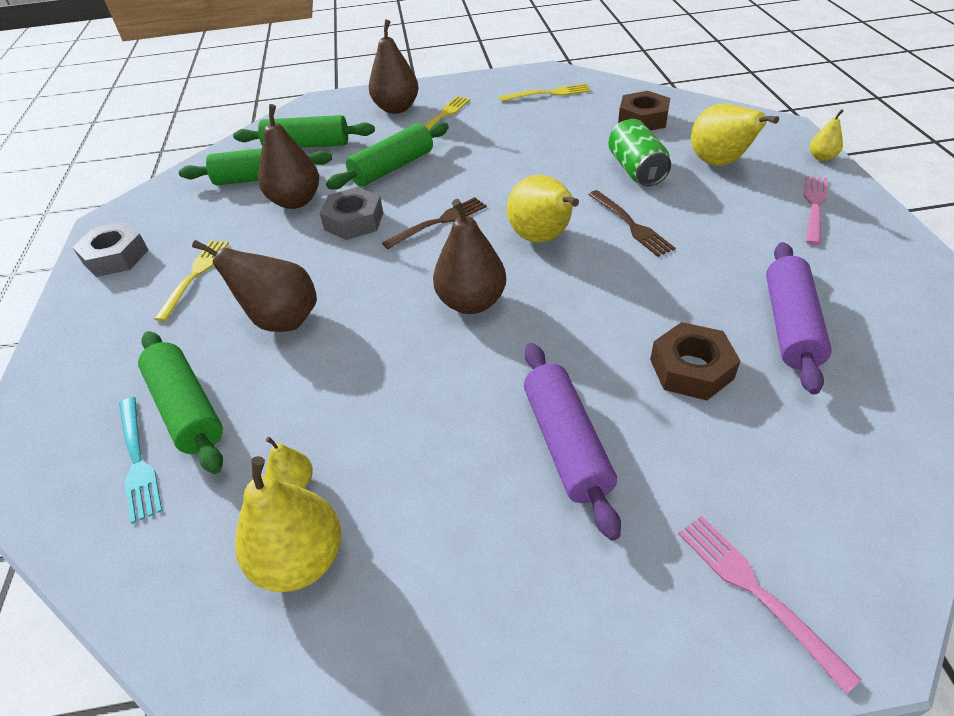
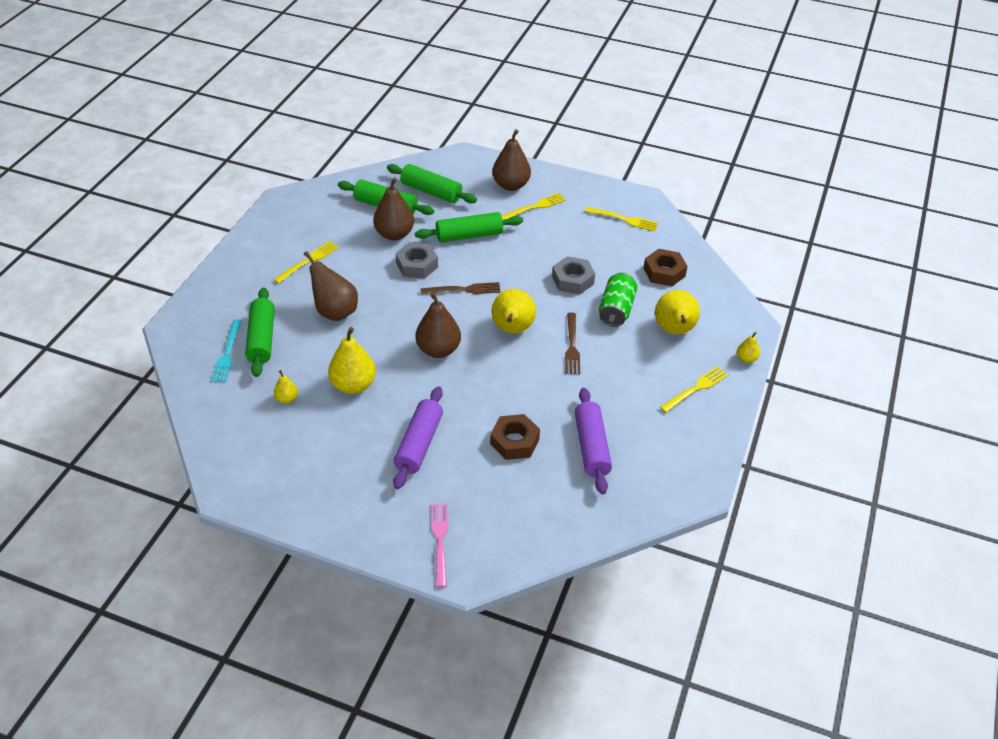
camera: 25 degrees right, 0 degrees up
(116, 256) = (275, 227): grey nut -> grey nut (573, 280)
(301, 559) = (269, 432): yellow pear -> yellow pear (353, 385)
(790, 325) = (591, 447): purple rolling pin -> purple rolling pin turned 45 degrees counterclockwise
(814, 206) = (696, 388): pink fork -> yellow fork

